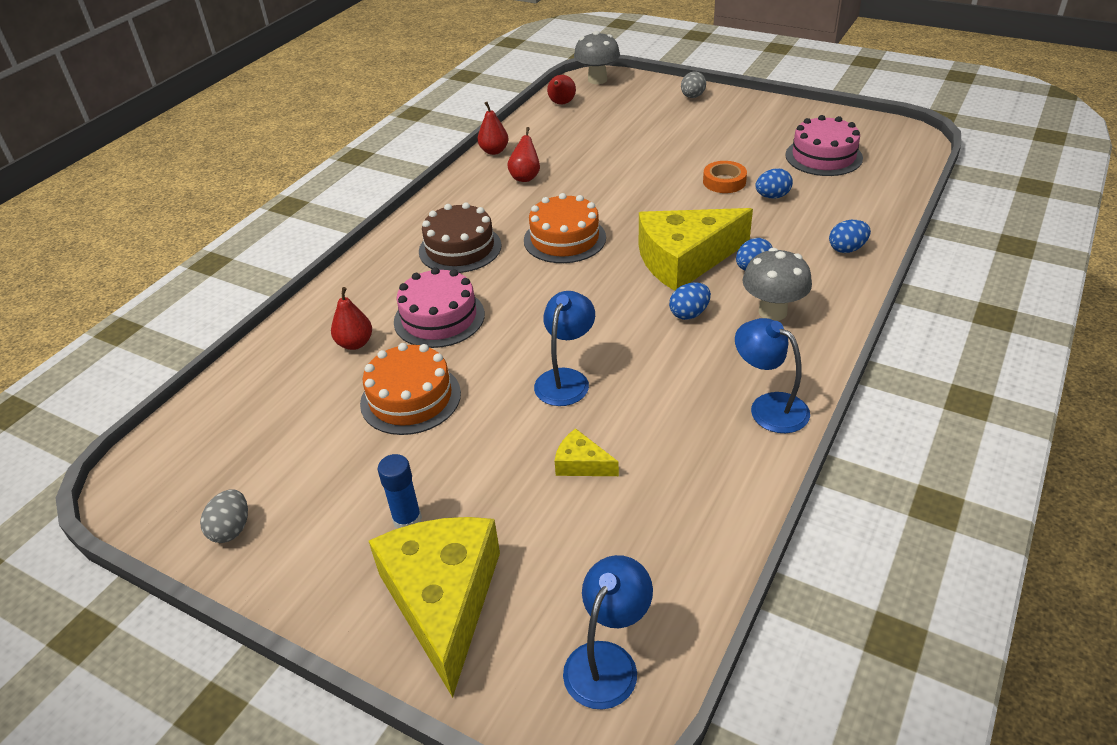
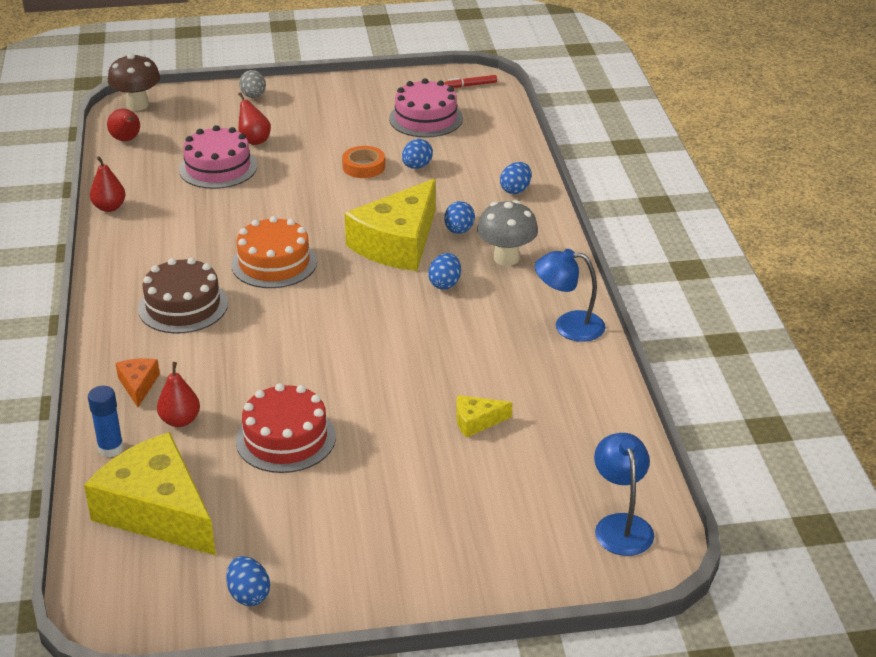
camera: 40 degrees left, 5 degrees down
(231, 529) = (249, 595): grey egg -> blue egg
(360, 300) = (138, 385): none -> orange cheese
(407, 520) = (387, 518): blue glue stick -> blue glue stick (111, 448)
(410, 398) = (285, 438): orange cake -> red cake
(439, 318) = (234, 369): pink cake -> pink cake (218, 168)
(443, 600) = (474, 550): yellow cheese -> yellow cheese (157, 511)
(525, 177) = (172, 222): red pear -> red pear (254, 140)
(566, 379) = (399, 370): blue lamp -> none
(597, 80) = (137, 105): grey mushroom -> brown mushroom
(897, 139) = (470, 85): none -> red marker

